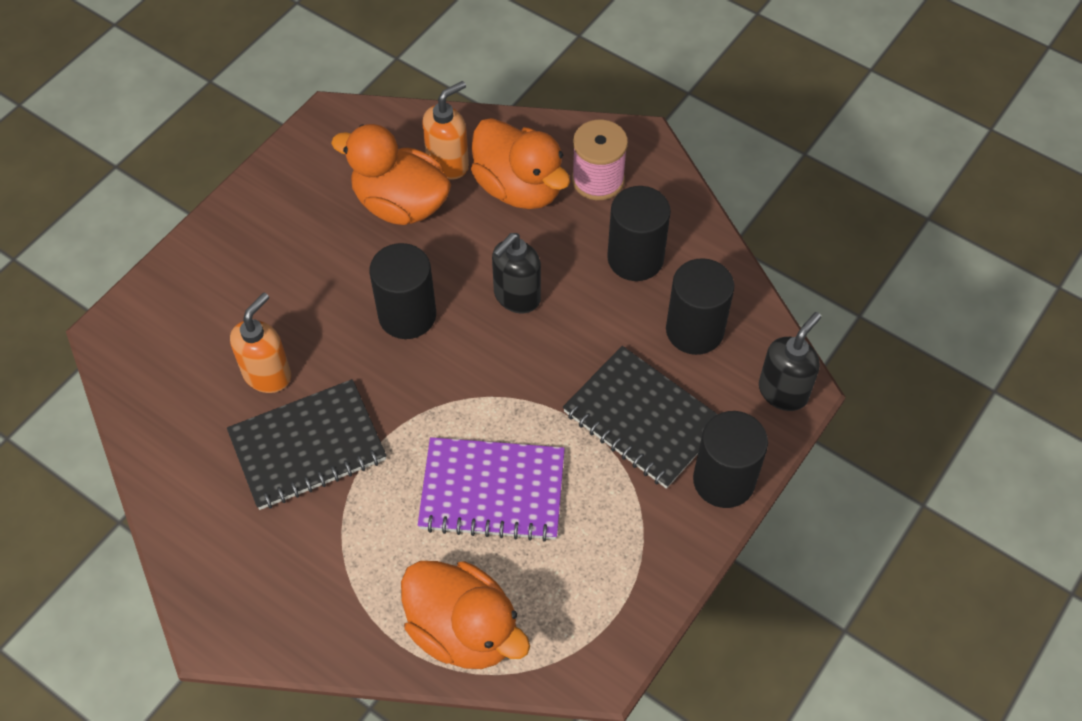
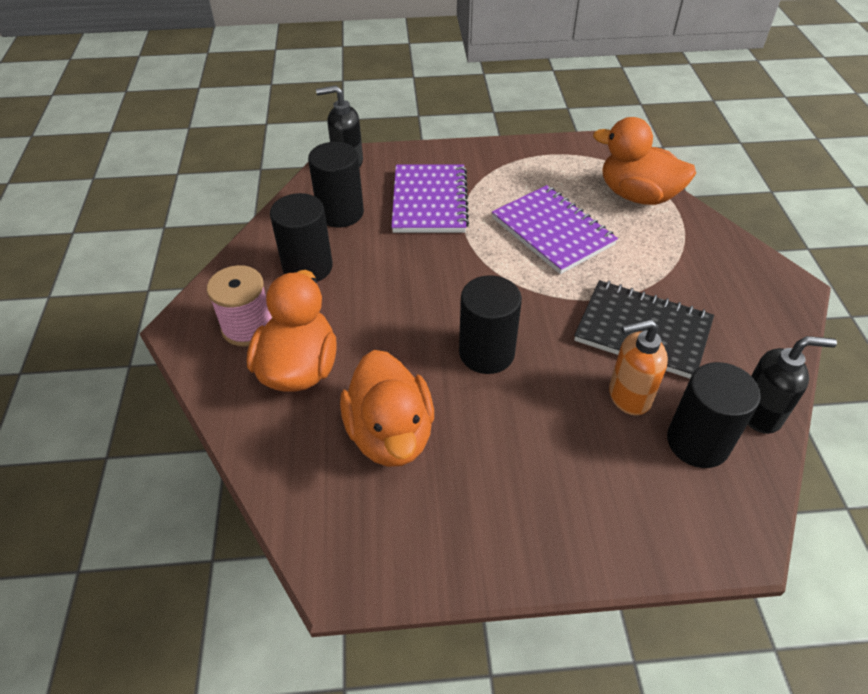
camera: 130 degrees left, 10 degrees down
(448, 163) = (314, 433): orange soap dispenser -> none
(464, 630) = (637, 195): orange duck -> orange duck turned 60 degrees counterclockwise
(516, 297) = (404, 305): black soap dispenser -> black soap dispenser (760, 413)
(642, 419) = (430, 201): black notebook -> purple notebook
(724, 480) = (431, 156): black cylinder -> black cylinder (697, 442)

